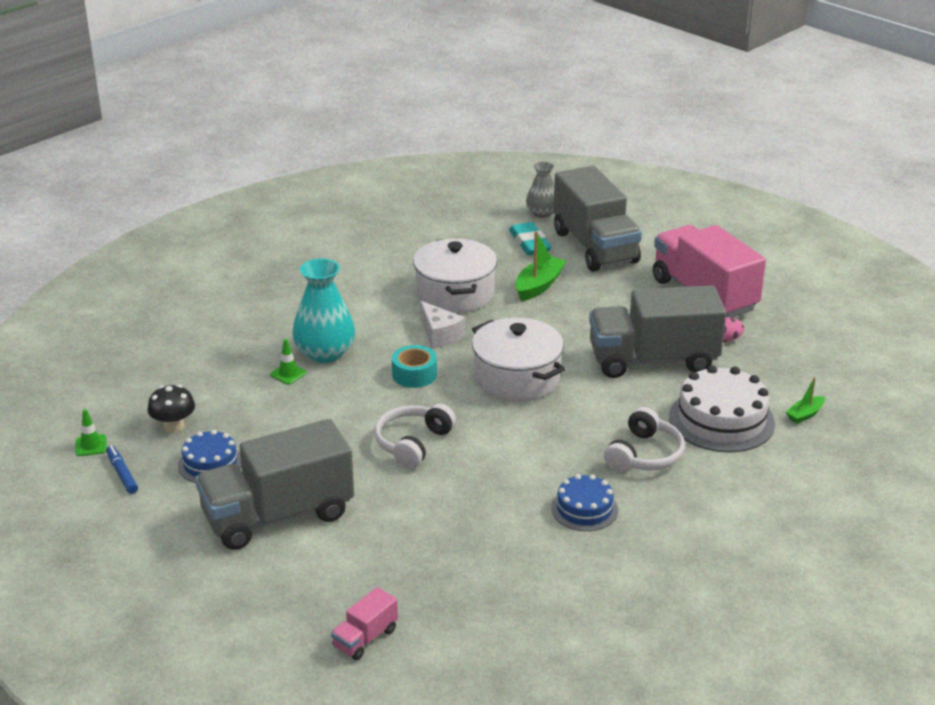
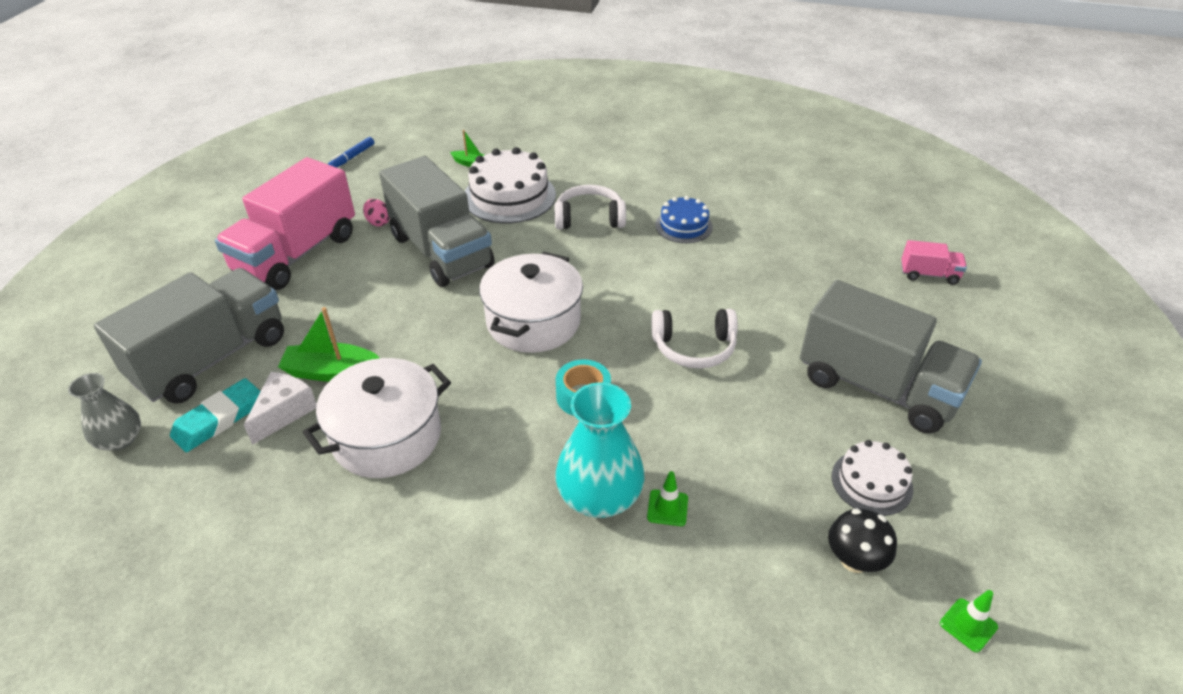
camera: 120 degrees left, 10 degrees up
(122, 474) = (968, 553): blue marker -> blue marker (352, 157)
(210, 463) = (871, 482): blue cake -> white cake
(440, 335) = (491, 410): white cheese -> white cheese (284, 412)

